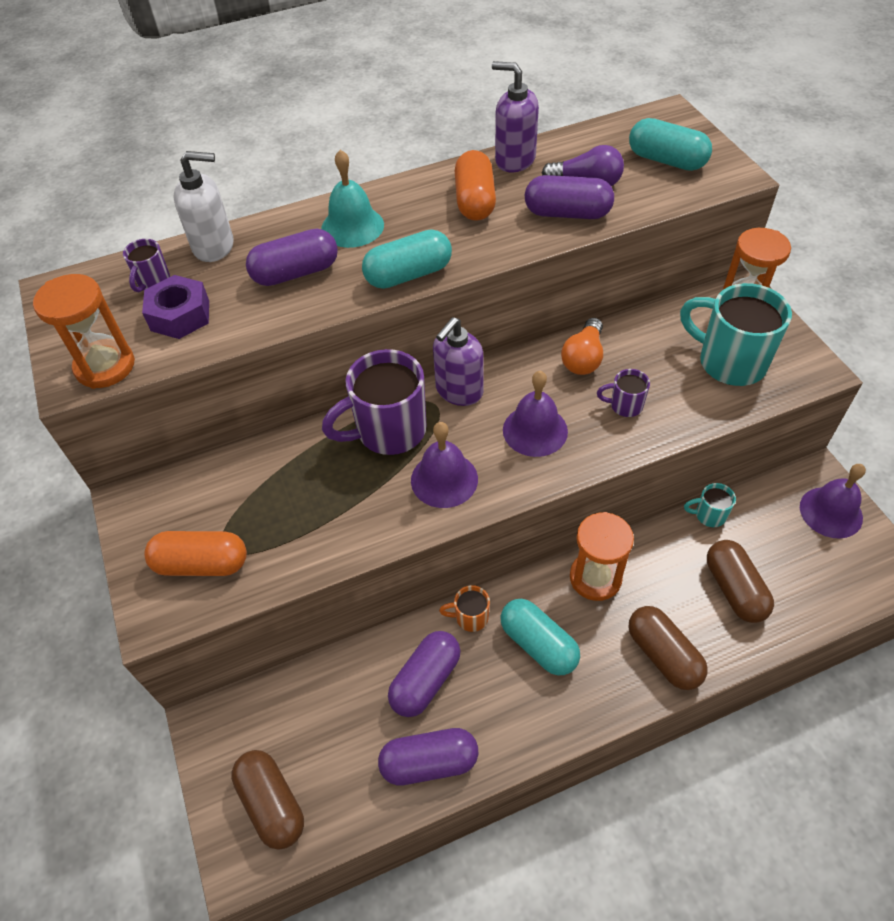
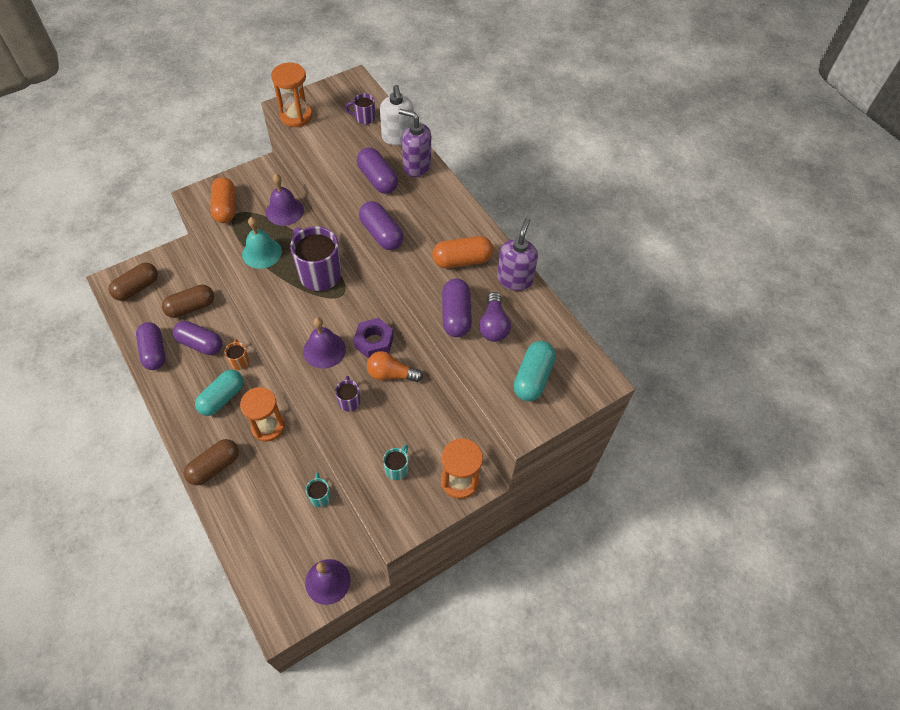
camera: 75 degrees right, 5 degrees up
(180, 315) = (337, 136): purple nut -> purple nut (374, 342)
(352, 226) = (425, 199): turquoise bell -> turquoise bell (261, 253)
(408, 275) = (381, 234): turquoise capsule -> purple capsule
(444, 479) = (283, 306): purple bell -> purple bell (284, 211)
(459, 391) = (354, 305): purple soap dispenser -> purple soap dispenser (416, 166)
(729, 362) = (397, 468): turquoise mug -> turquoise mug, size x0.47
(734, 589) = (261, 510): brown capsule -> brown capsule (191, 307)

